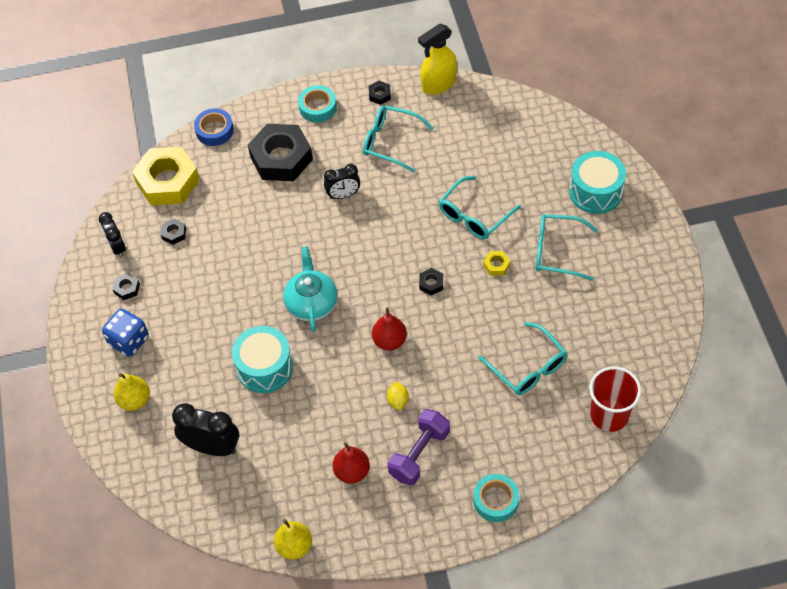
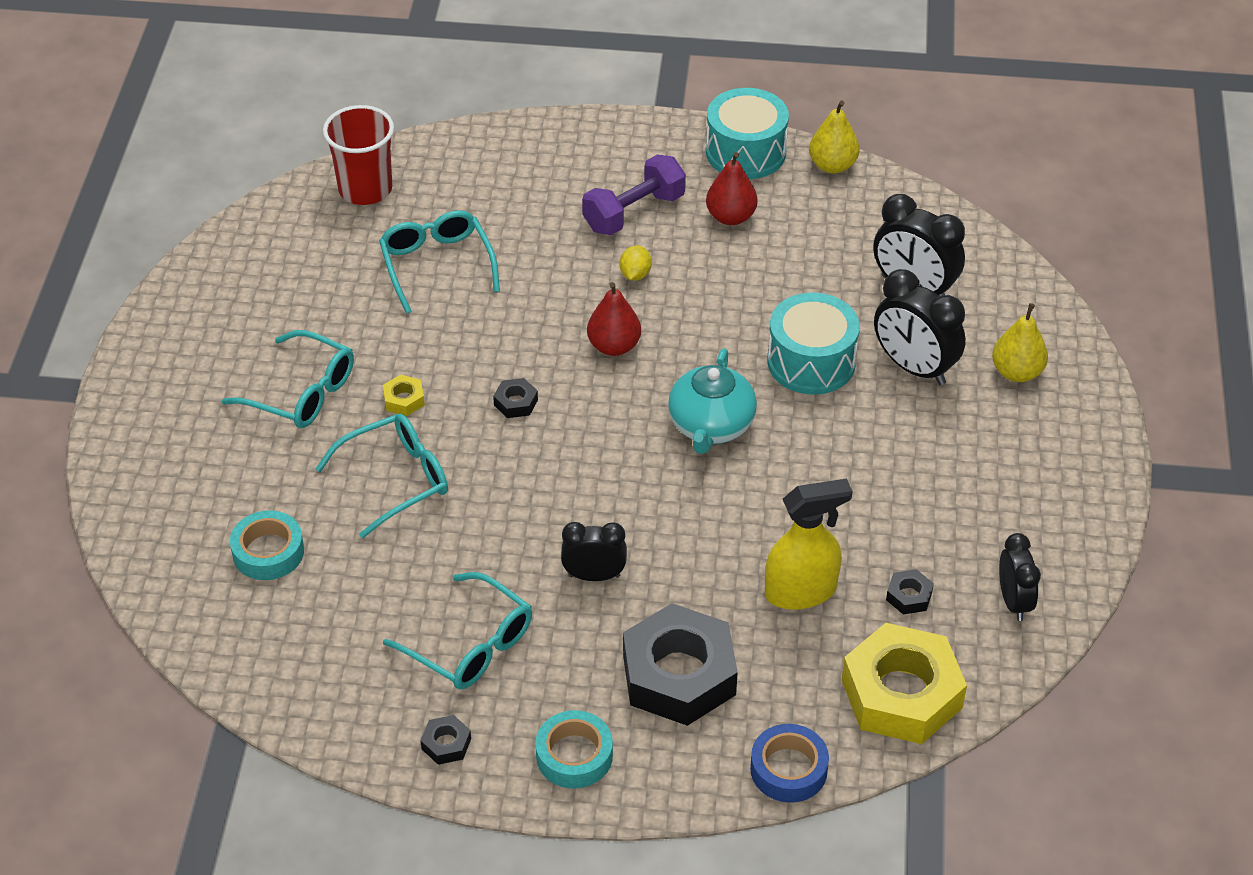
camera: 165 degrees left, 10 degrees down
(127, 288) = (1006, 530): black nut -> none
(129, 341) = (1014, 452): blue dice -> none
(200, 383) = (914, 368): none -> black clock
(438, 84) = (326, 731): yellow spray bottle -> yellow spray bottle (801, 591)
(496, 500) = (561, 146): turquoise tape -> turquoise tape (268, 552)
(595, 192) = (183, 460): turquoise drum -> turquoise drum (745, 152)

